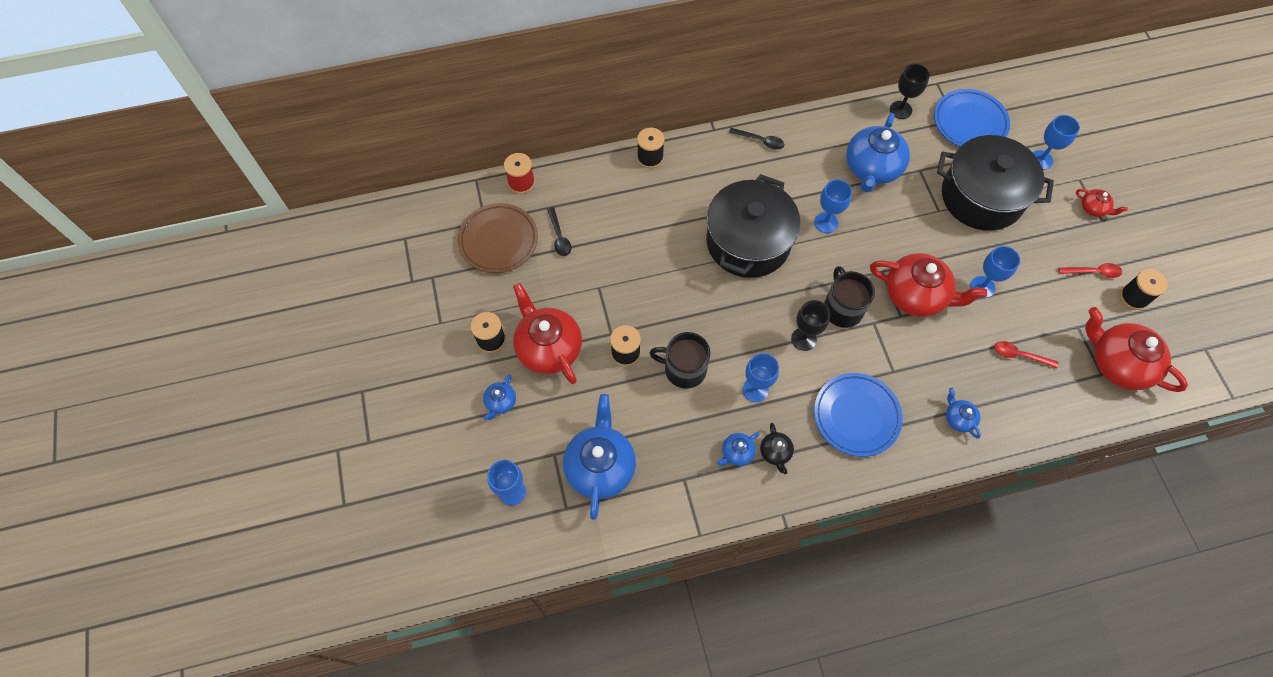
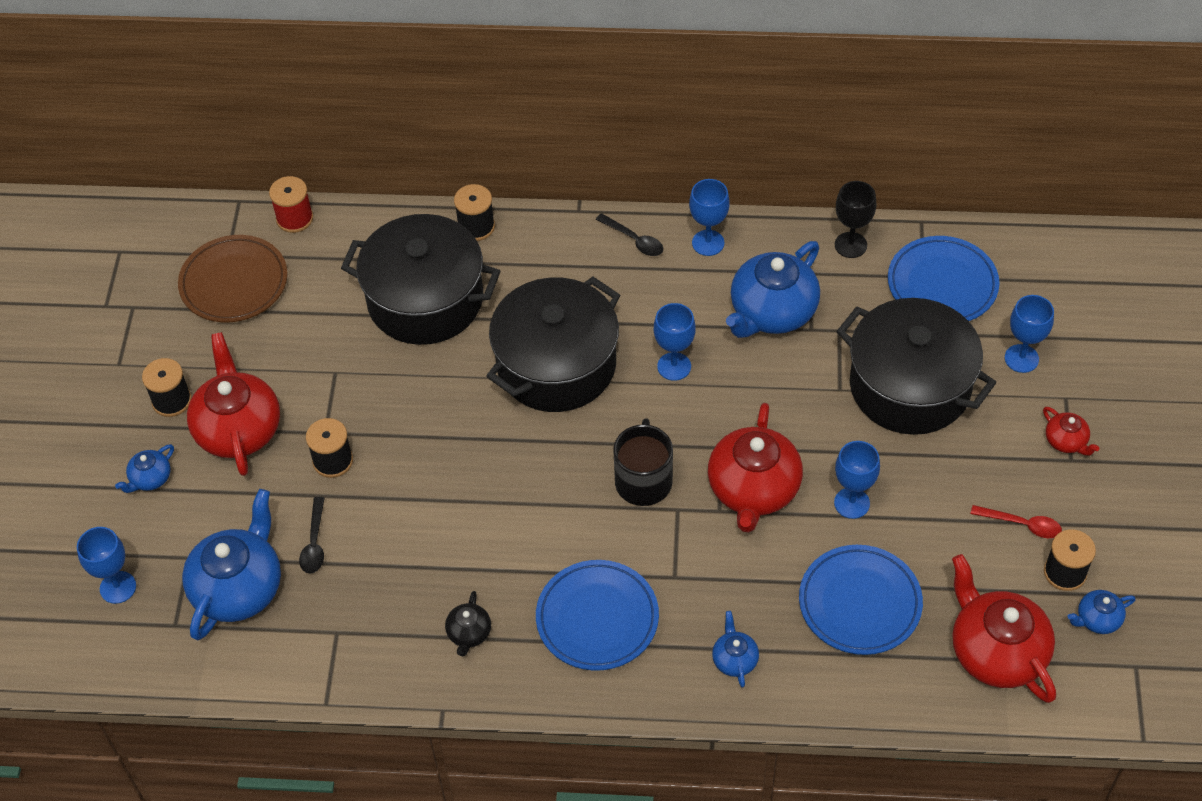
camera: 20 degrees right, 10 degrees down
(559, 237) = (313, 298): black spoon -> black spoon (314, 543)
(638, 218) = (425, 300): none -> black pot
(684, 369) = (398, 500): black mug -> none
(736, 453) = (418, 620): blue teapot -> blue teapot (1097, 619)
(755, 390) = (479, 550): blue goblet -> blue goblet (708, 243)
(803, 339) = (573, 505): black goblet -> none
(916, 295) = (753, 490): red teapot -> red teapot turned 60 degrees clockwise
(1019, 355) = (859, 603): red spoon -> blue plate

